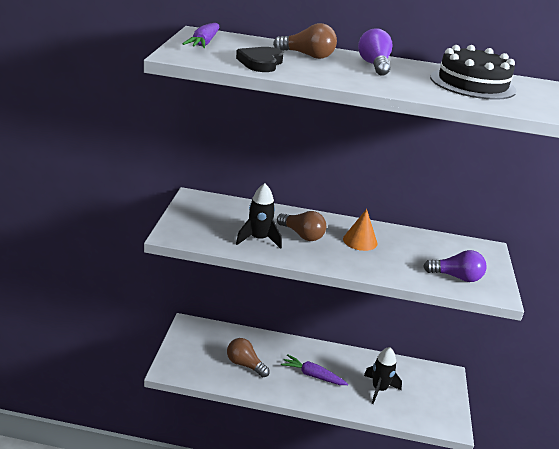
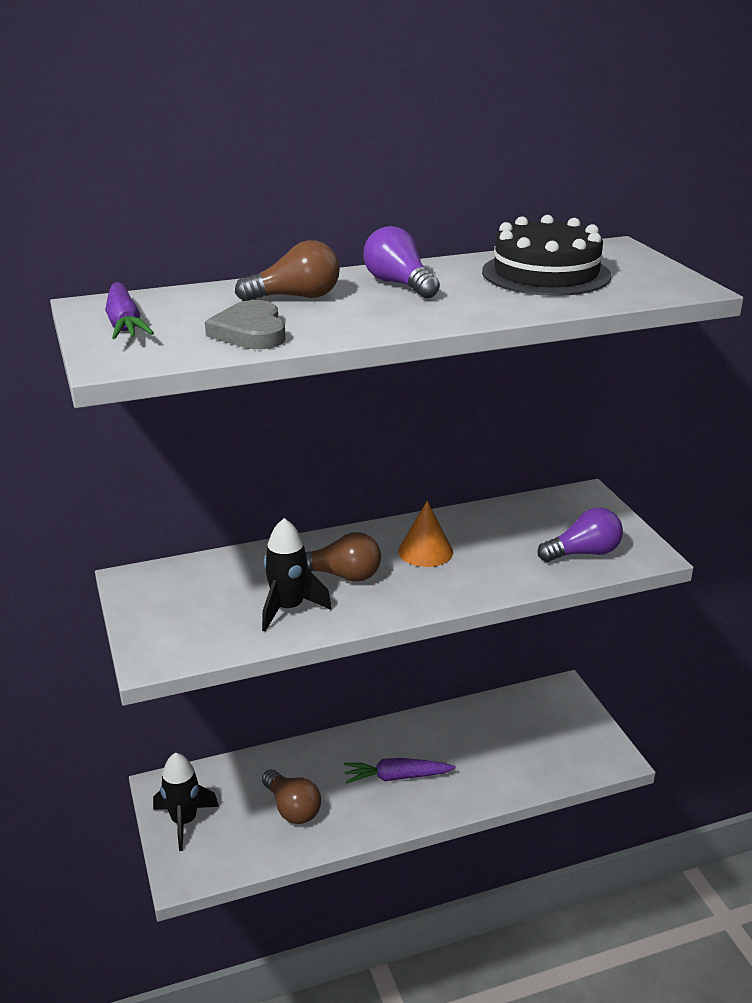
camera: 25 degrees left, 0 degrees up
(245, 364) = (292, 808): brown light bulb -> brown light bulb turned 135 degrees counterclockwise
(261, 63) = (250, 332): black heart -> grey heart
(379, 389) = (495, 753): black rocket -> black rocket (184, 821)

